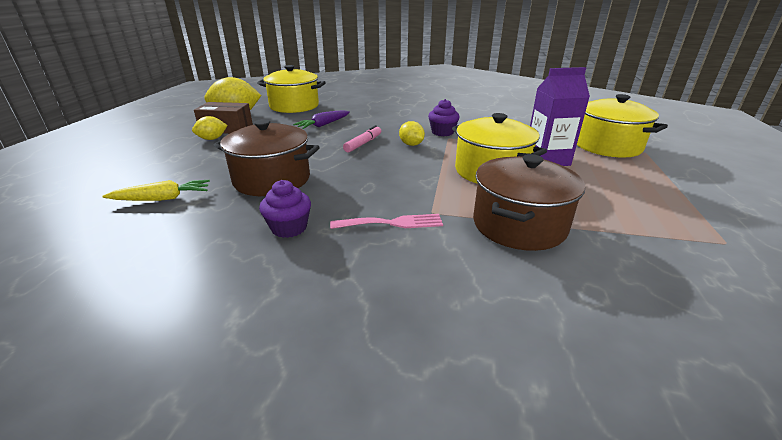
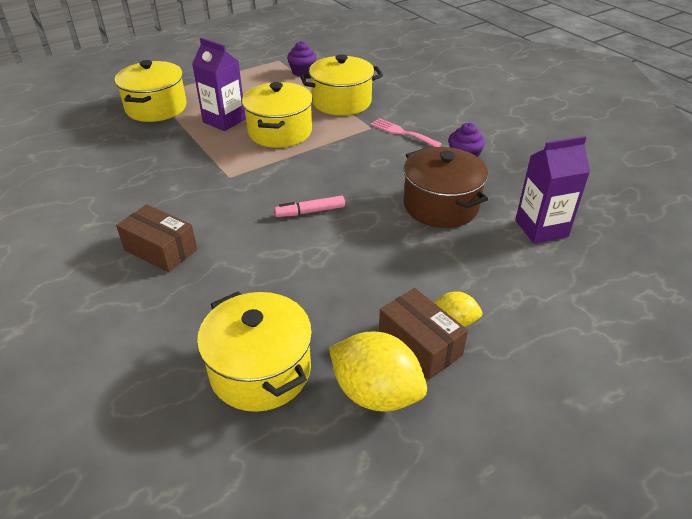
camera: 135 degrees left, 10 degrees up
(162, 198) = (541, 228): yellow carrot -> purple carton
(323, 125) = (297, 275): purple carrot -> none
(405, 110) = (160, 250): none -> brown box
(411, 144) = (274, 186): yellow lemon -> none
(442, 132) = (216, 186): purple cupcake -> purple cupcake (302, 72)
(519, 225) = (341, 102): brown pot -> yellow pot

